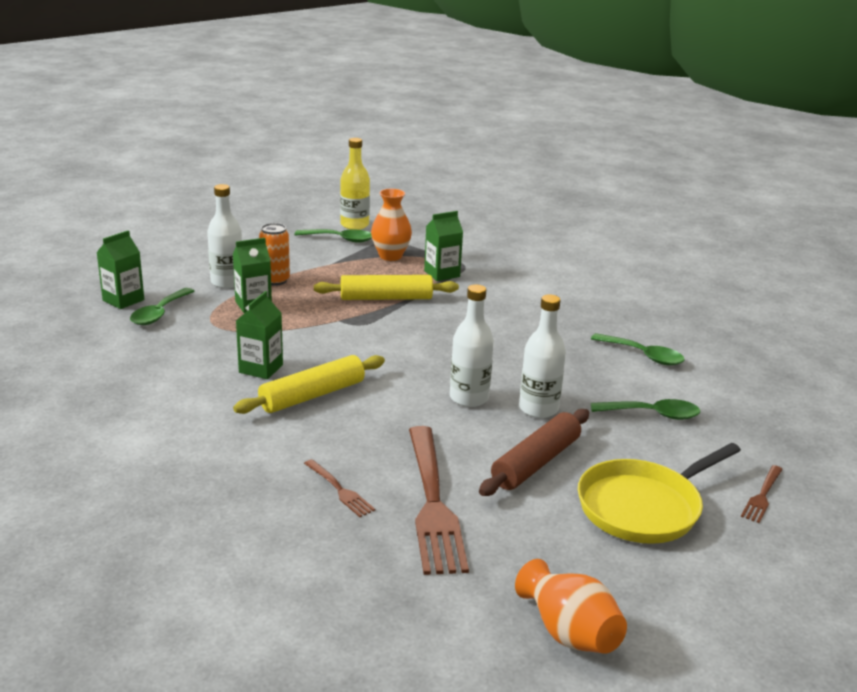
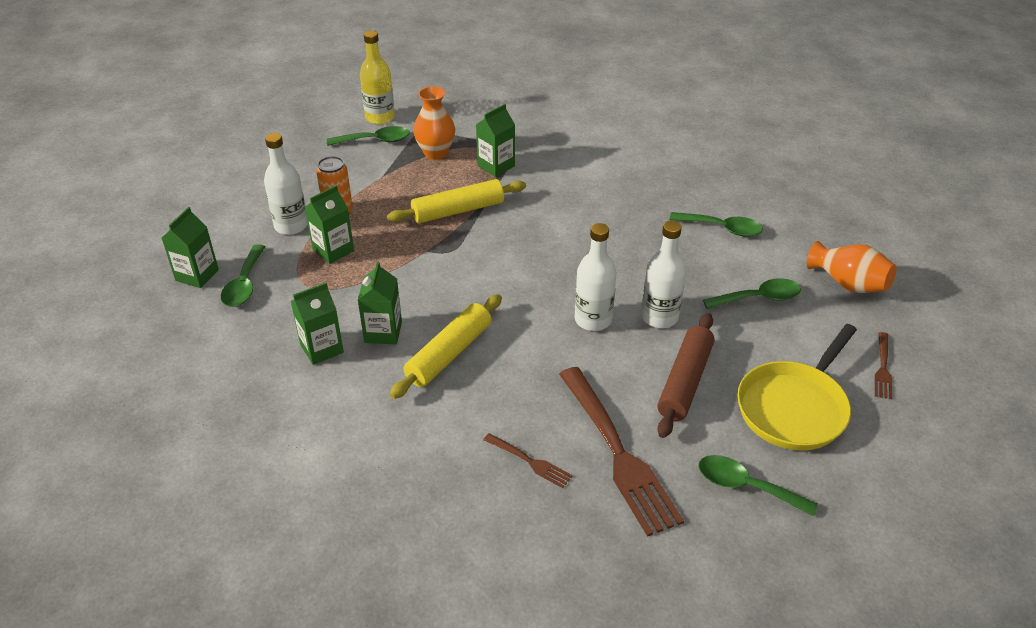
camera: 15 degrees left, 15 degrees up
(197, 369) = (321, 348): none -> green carton
(553, 558) = (745, 486): none -> green spoon
(568, 632) = (791, 561): orange vase -> orange vase (848, 283)

